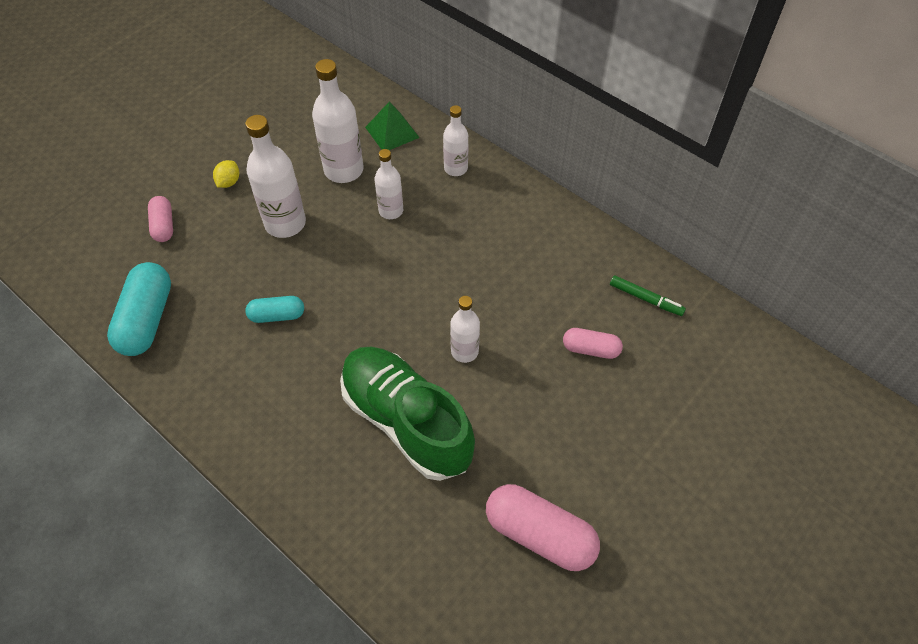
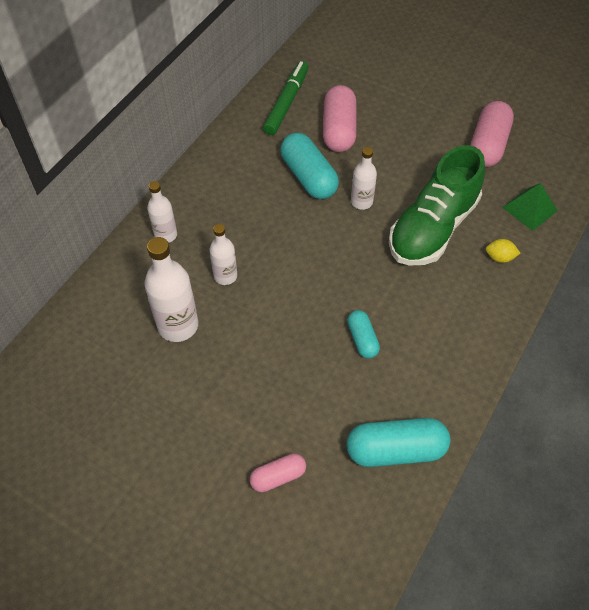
camera: 100 degrees left, 0 degrees up
(229, 182) = (207, 429): yellow lemon -> yellow lemon (499, 257)
(285, 223) = (255, 360): white bottle -> none
(392, 132) = (120, 294): green pyramid -> green pyramid (529, 209)
(514, 303) = (308, 177): none -> turquoise capsule
(590, 349) = (339, 130): pink capsule -> pink capsule, size x1.76
(645, 299) = (286, 103): green marker -> green marker, size x1.67

